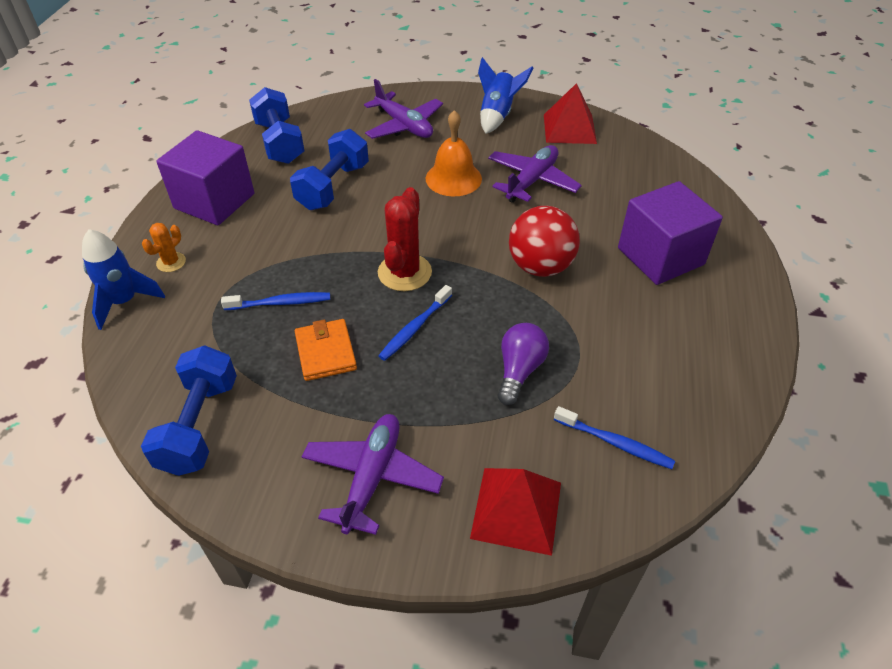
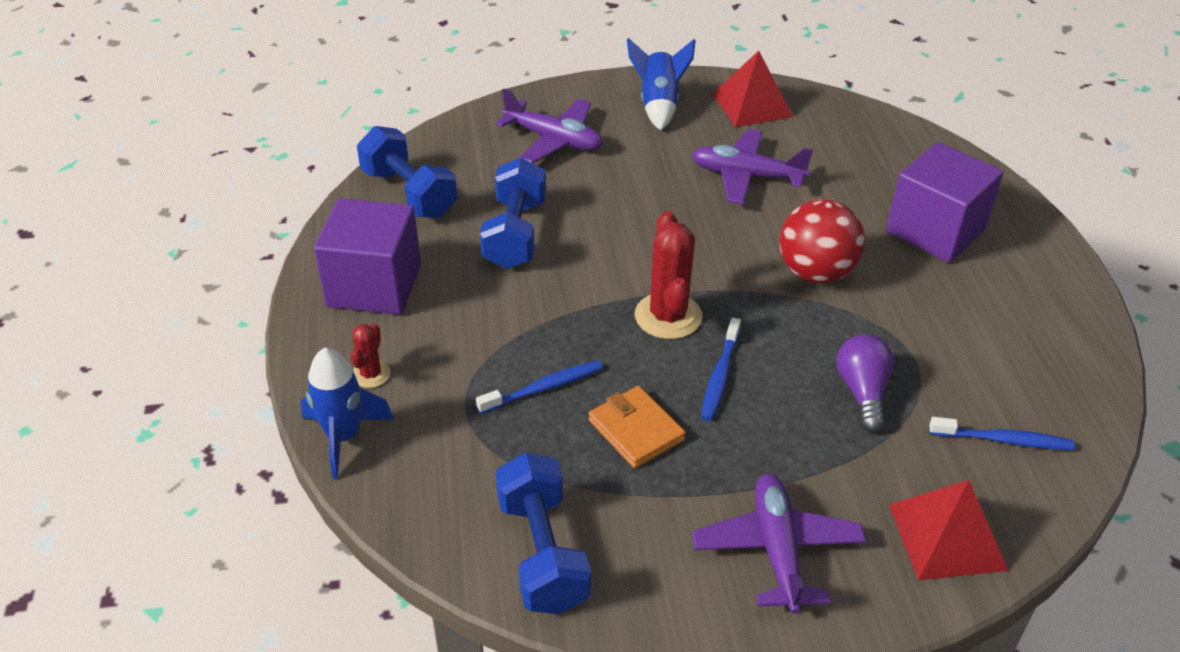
camera: 20 degrees left, 5 degrees down
(171, 262) = (371, 374): orange cactus -> red cactus
(453, 178) = (654, 192): orange bell -> none
(531, 181) = (746, 176): purple plane -> purple plane turned 90 degrees counterclockwise

